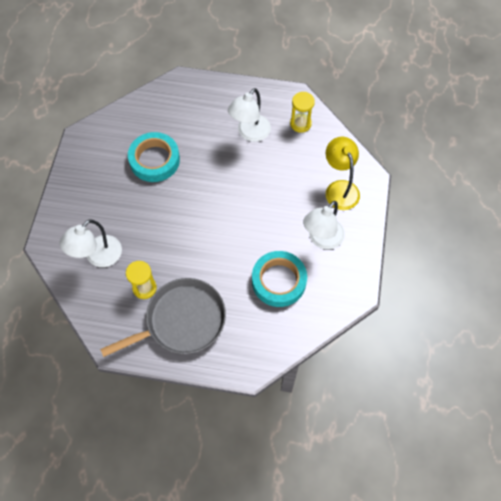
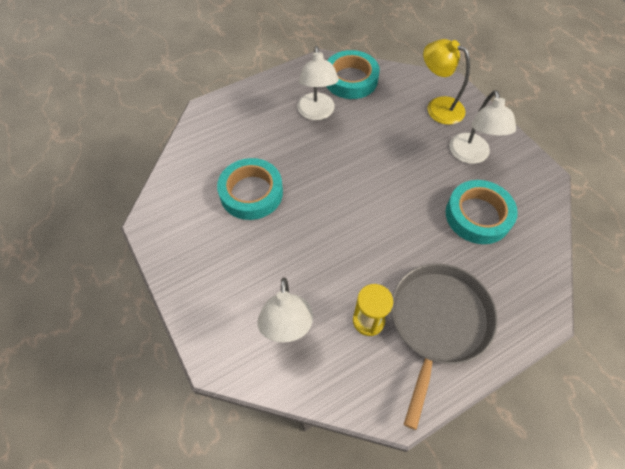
camera: 40 degrees left, 5 degrees down
(300, 123) = (351, 79): yellow hourglass -> turquoise tape

